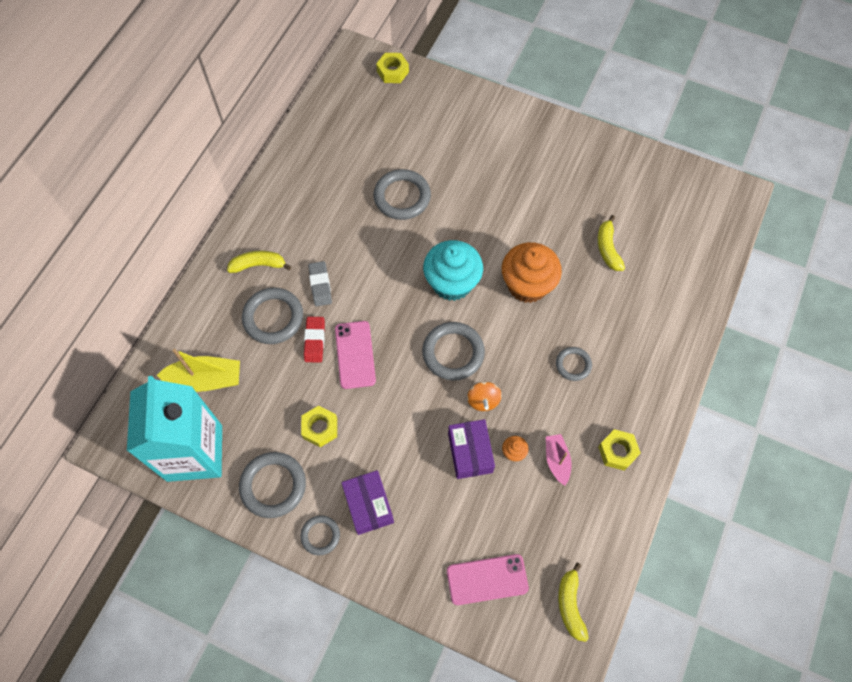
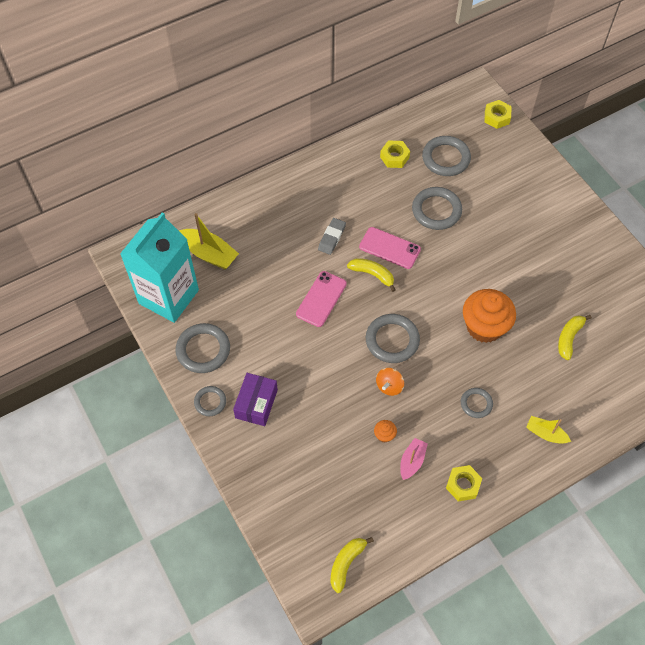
camera: 35 degrees right, 5 degrees down
(258, 265) = (299, 199): yellow banana -> yellow banana (372, 274)
(273, 318) = (283, 240): grey ring -> grey ring (446, 158)
(314, 341) = (300, 273): red eraser -> none
(320, 428) = (261, 332): yellow nut -> yellow nut (394, 157)
(452, 283) = (428, 292): turquoise cupcake -> none
(470, 452) = (352, 415): purple box -> none
(487, 579) = (300, 506): pink phone -> pink phone (389, 248)
(652, 353) = (545, 433): none -> yellow boat

